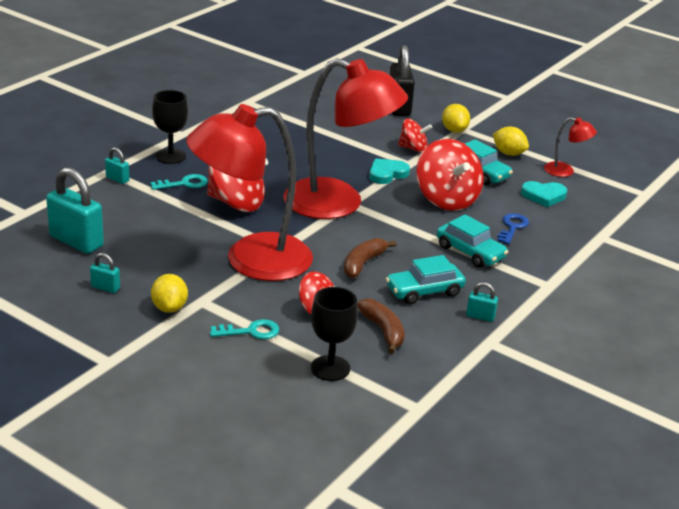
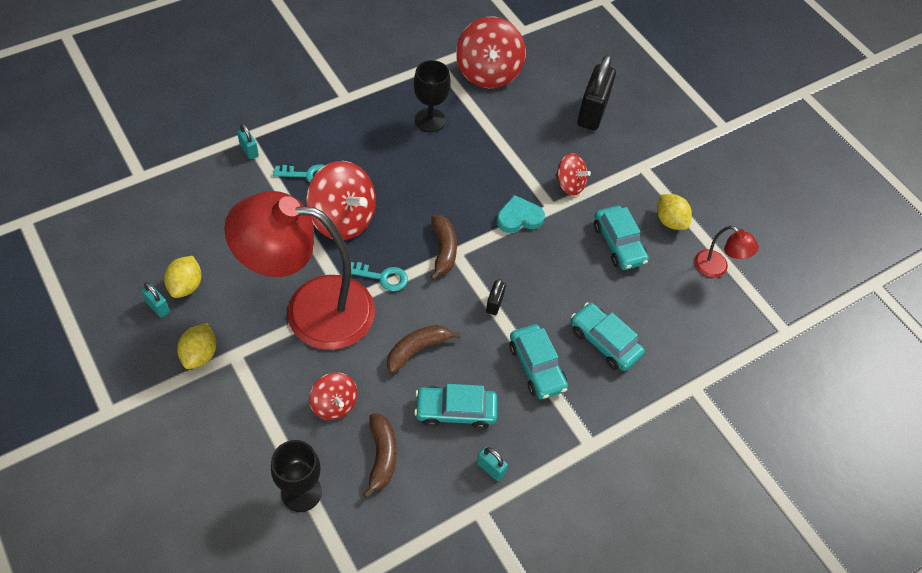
camera: 20 degrees right, 25 degrees up
(76, 241) = (166, 232): turquoise padlock -> none
(171, 156) = (317, 129): black goblet -> black goblet (430, 120)
(250, 331) = (256, 414): turquoise key -> turquoise key (382, 277)
(339, 204) = (443, 250): red lamp -> brown banana
(406, 225) = (494, 304): none -> black padlock
(446, 199) = (559, 276): red spinning top -> red spinning top (488, 72)
(454, 130) = (631, 166): yellow lemon -> yellow lemon (186, 286)
(512, 227) = (604, 342): blue key -> turquoise car
(543, 196) = (668, 302): turquoise heart -> none

